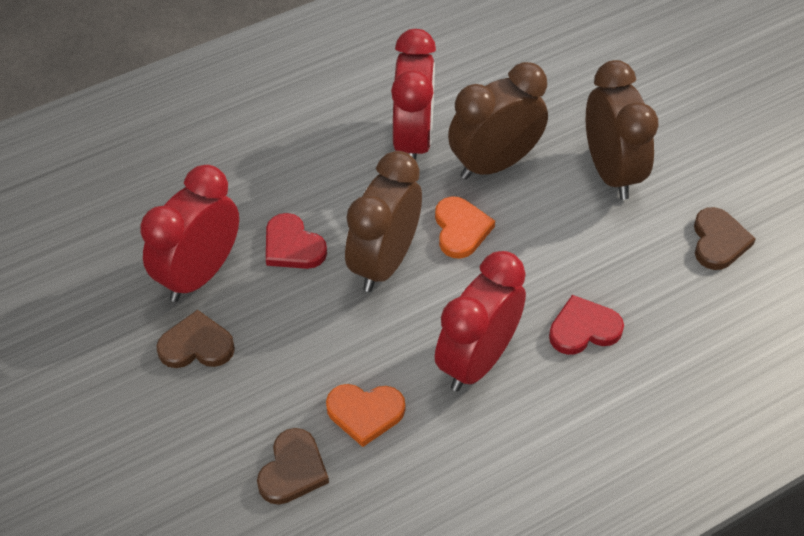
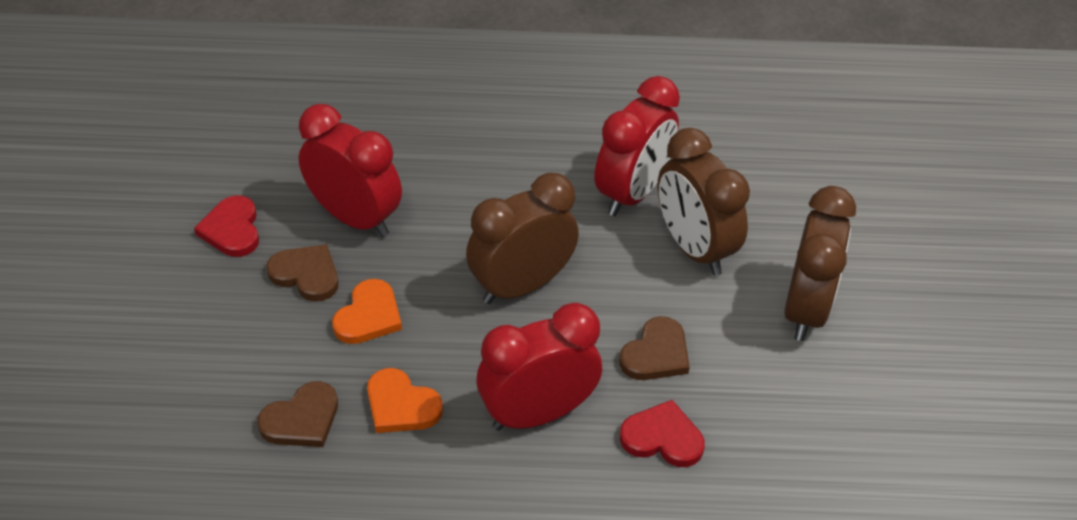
camera: 30 degrees right, 5 degrees down
(199, 274) = (355, 218): red clock -> red clock turned 60 degrees clockwise
(292, 246) = (452, 233): red heart -> red heart (232, 229)
(461, 229) = (615, 291): orange heart -> orange heart (368, 316)
(494, 163) = (694, 248): brown clock -> brown clock turned 120 degrees counterclockwise
(718, 241) = (868, 427): brown heart -> brown heart (656, 354)

